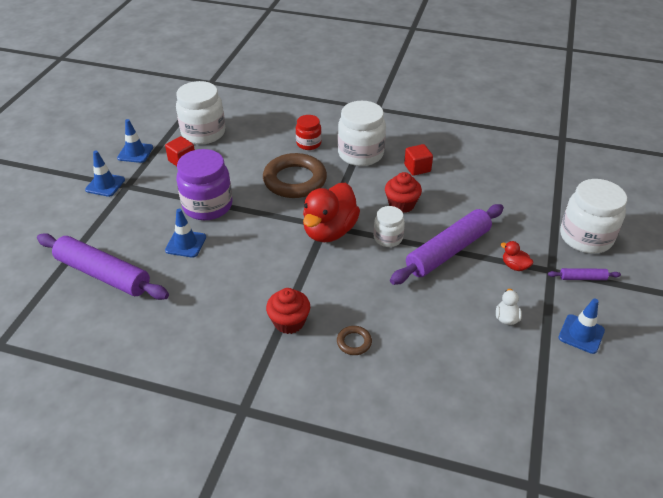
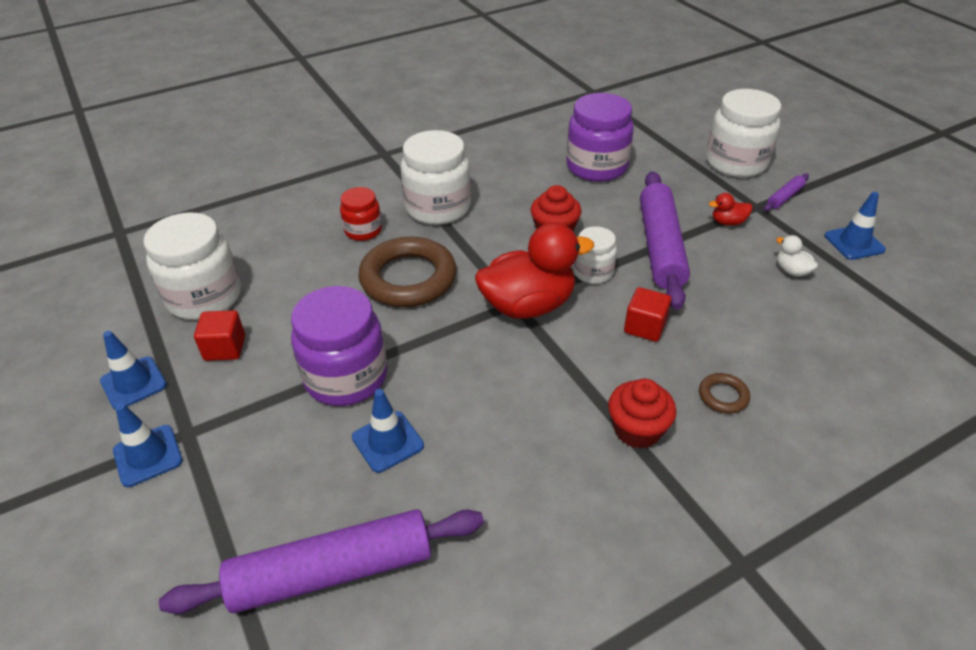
camera: 45 degrees left, 0 degrees up
(329, 231) = (528, 305): red duck -> red duck turned 90 degrees counterclockwise
(417, 168) = (515, 188): red cube -> red cube (645, 327)
(485, 185) = (596, 167): none -> purple jar

